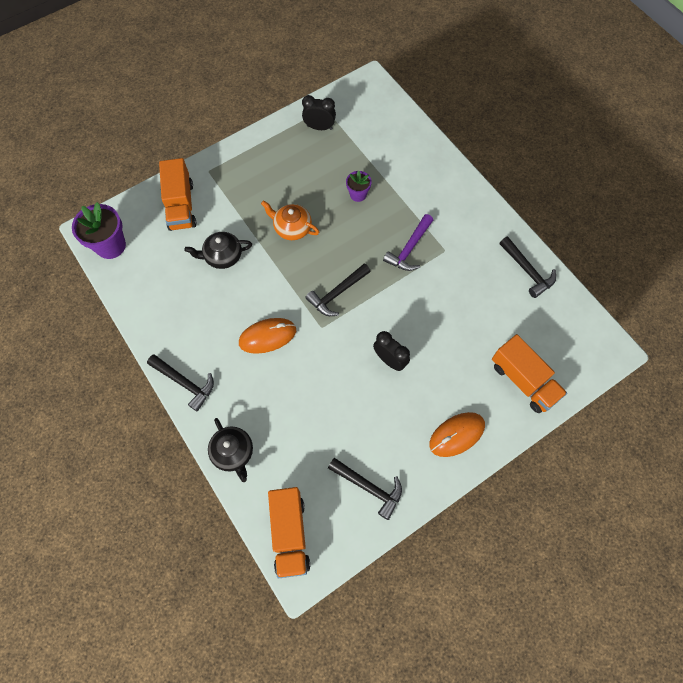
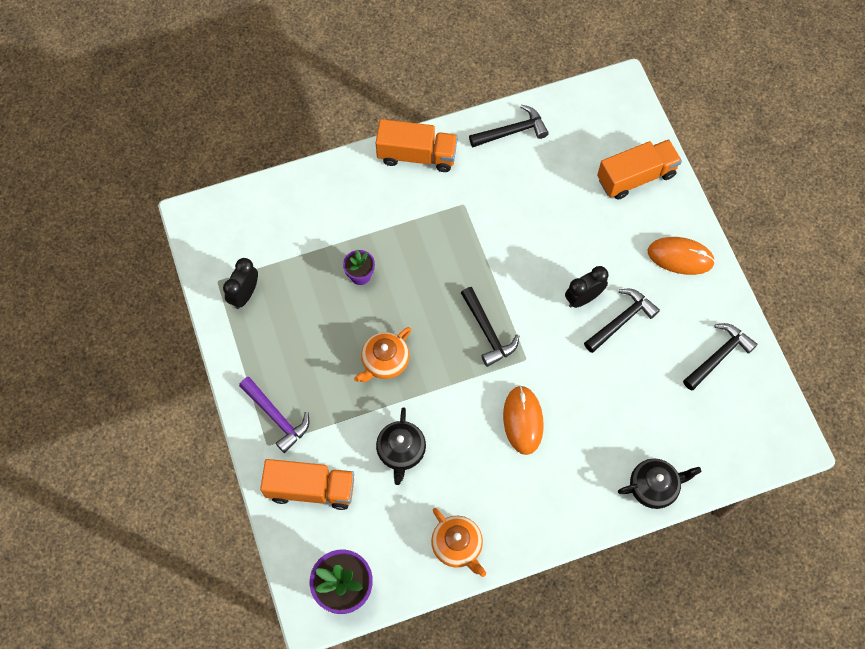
camera: 75 degrees left, 0 degrees up
(155, 312) = (457, 545): none -> orange teapot
(184, 383) = (559, 526): black hammer -> black hammer (621, 321)
(290, 534) = (752, 446): orange truck -> orange truck (417, 155)
(409, 248) = (450, 240): purple hammer -> purple hammer (276, 417)
(456, 435) = (680, 257): orange mouse -> orange mouse turned 60 degrees counterclockwise

